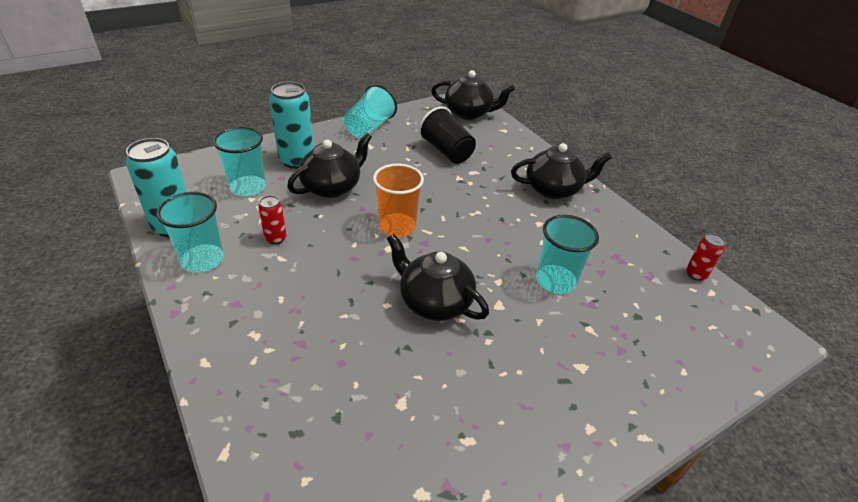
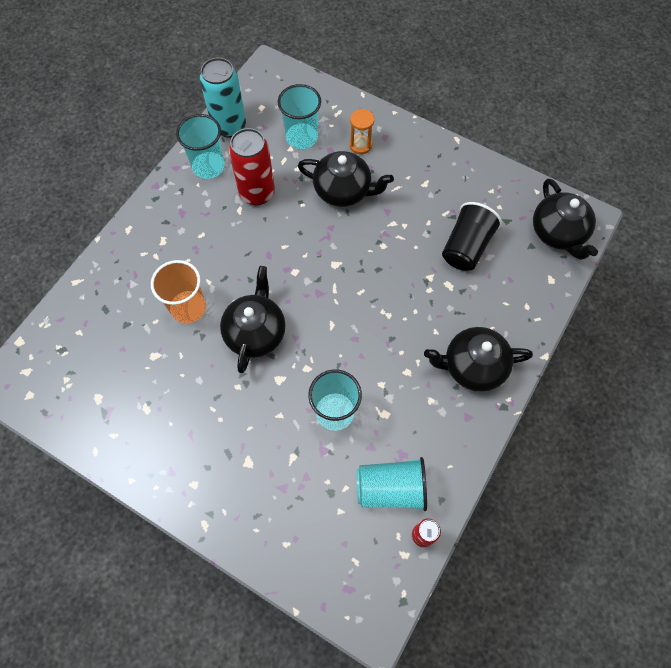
camera: 65 degrees right, 25 degrees up
(275, 238) = (257, 193): red can -> red can, size x1.95
(297, 160) = (360, 145): turquoise can -> orange hourglass
(369, 128) = (455, 165): turquoise cup -> turquoise cup (391, 488)
(397, 226) = (325, 264): orange cup -> orange cup (188, 308)
(553, 189) = (472, 366): black teapot -> black teapot turned 120 degrees clockwise

